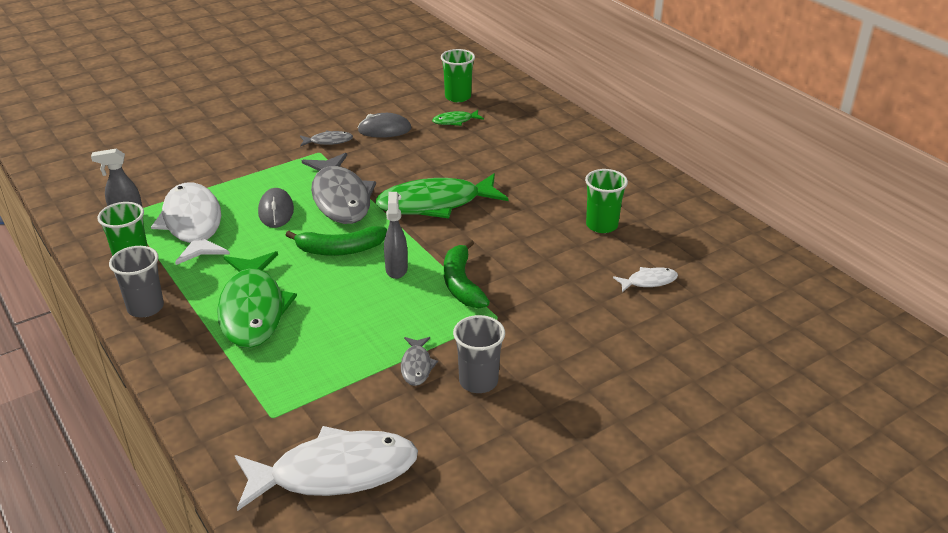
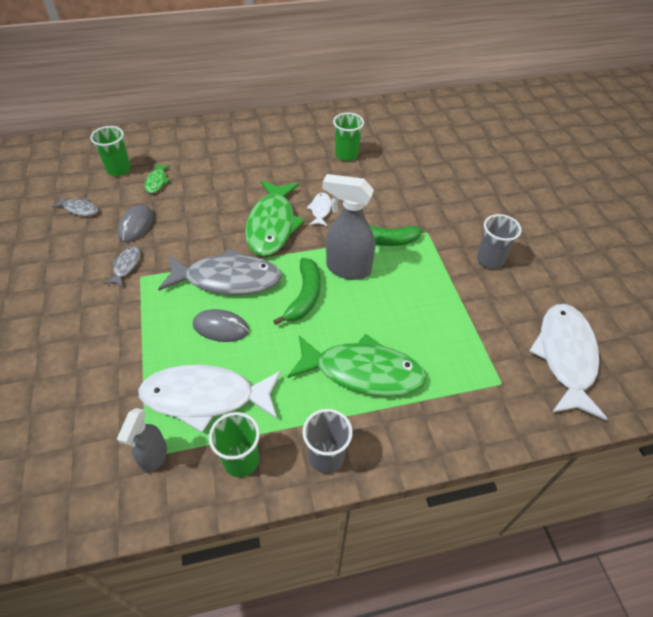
camera: 70 degrees left, 15 degrees up
(396, 269) = (347, 269): grey spray bottle -> grey spray bottle, size x1.66
(416, 366) = (466, 286): grey fish -> grey fish (79, 209)
(649, 281) = (415, 156): white fish -> white fish (320, 210)

